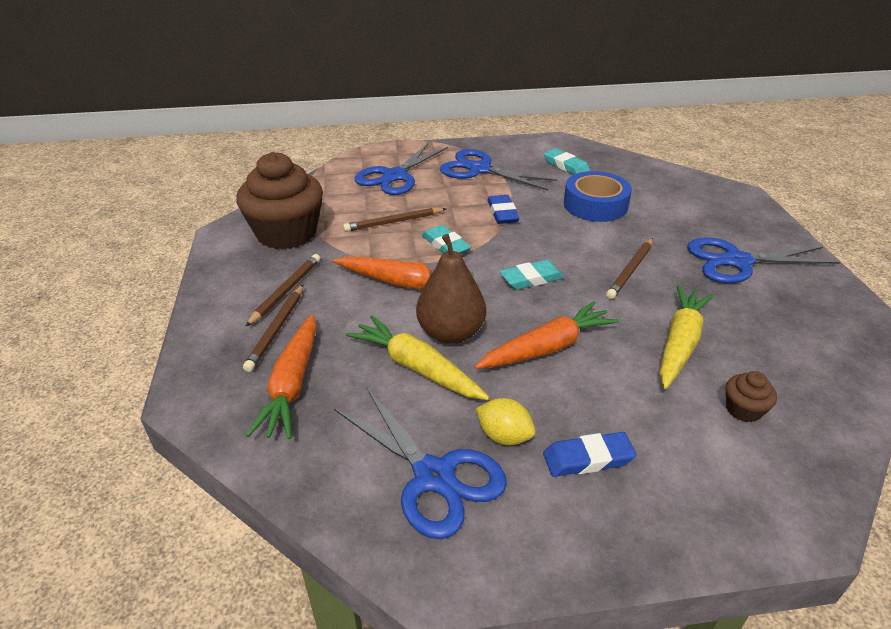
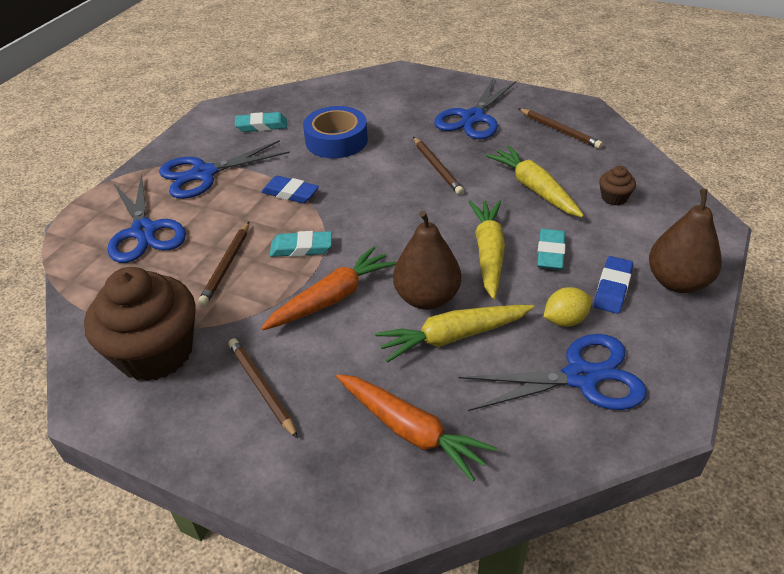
camera: 55 degrees left, 5 degrees up
(276, 329) = (319, 416): brown pencil -> brown pencil (560, 130)
(531, 279) = (399, 221): turquoise eraser -> turquoise eraser (550, 253)
(547, 347) = (488, 253): orange carrot -> yellow carrot
(657, 515) = (677, 282): none -> brown pear

